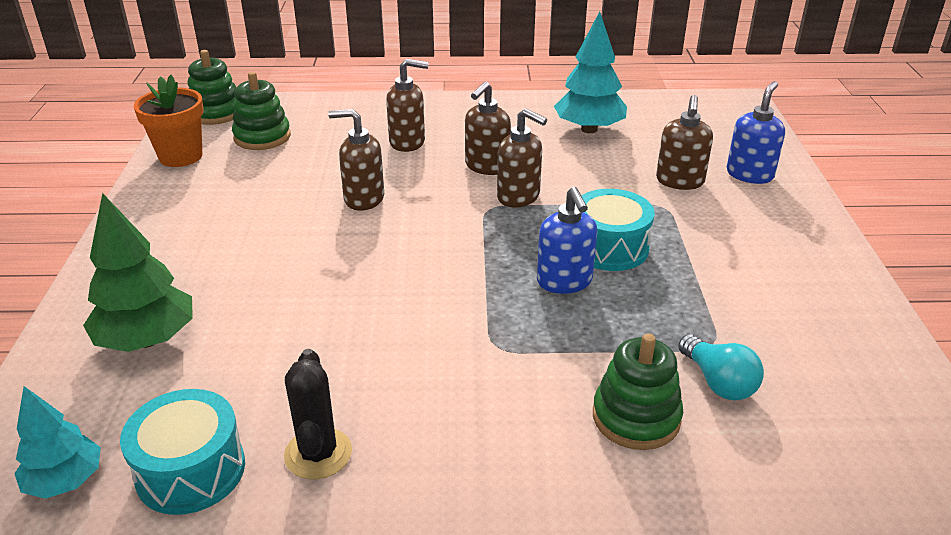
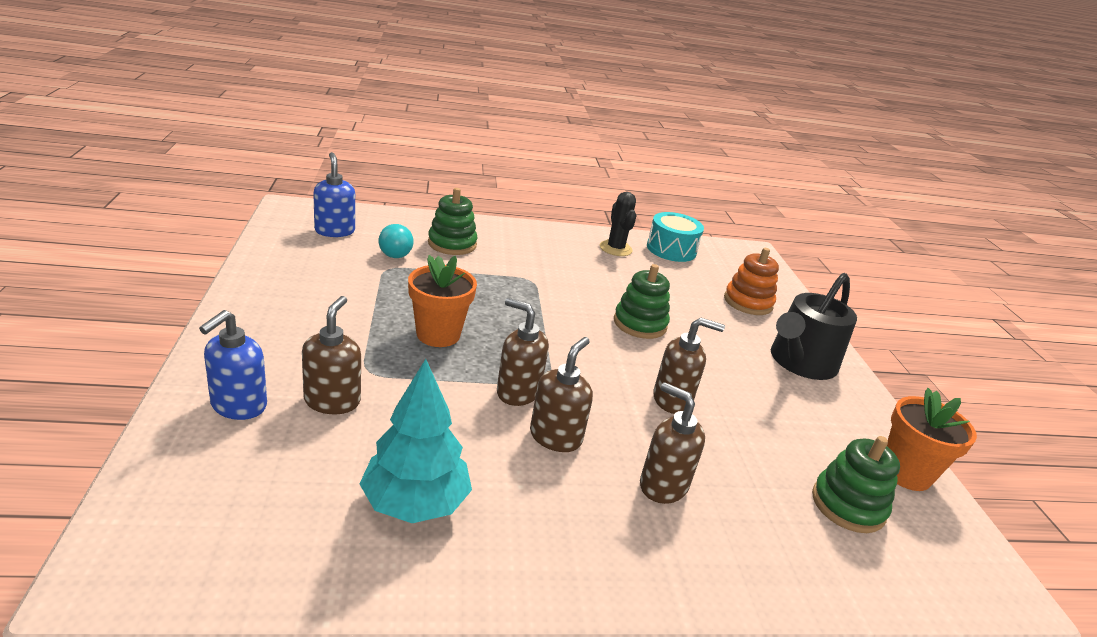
camera: 170 degrees right, 5 degrees down
(65, 481) = (723, 252): turquoise tree -> none
(147, 340) = (748, 302): green tree -> orange stacking toy
(169, 247) = (800, 362): none -> black watering can
(216, 113) = (956, 565): green stacking toy -> green stacking toy (640, 324)
(407, 142) = (662, 485): brown soap dispenser -> brown soap dispenser turned 45 degrees clockwise
(564, 282) = (481, 312): blue soap dispenser -> blue soap dispenser (334, 231)
(609, 247) = (438, 334): turquoise drum -> orange flower pot
(718, 382) = (396, 252): turquoise light bulb -> turquoise light bulb turned 150 degrees counterclockwise

